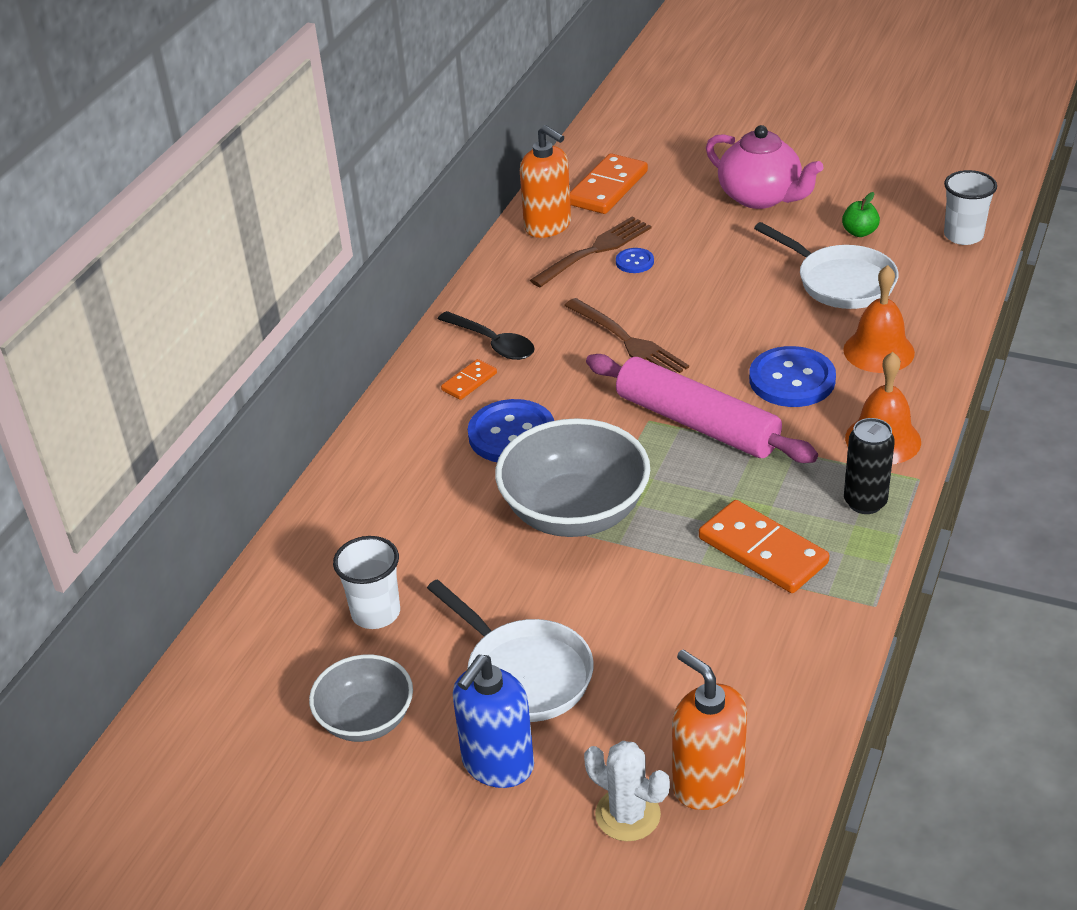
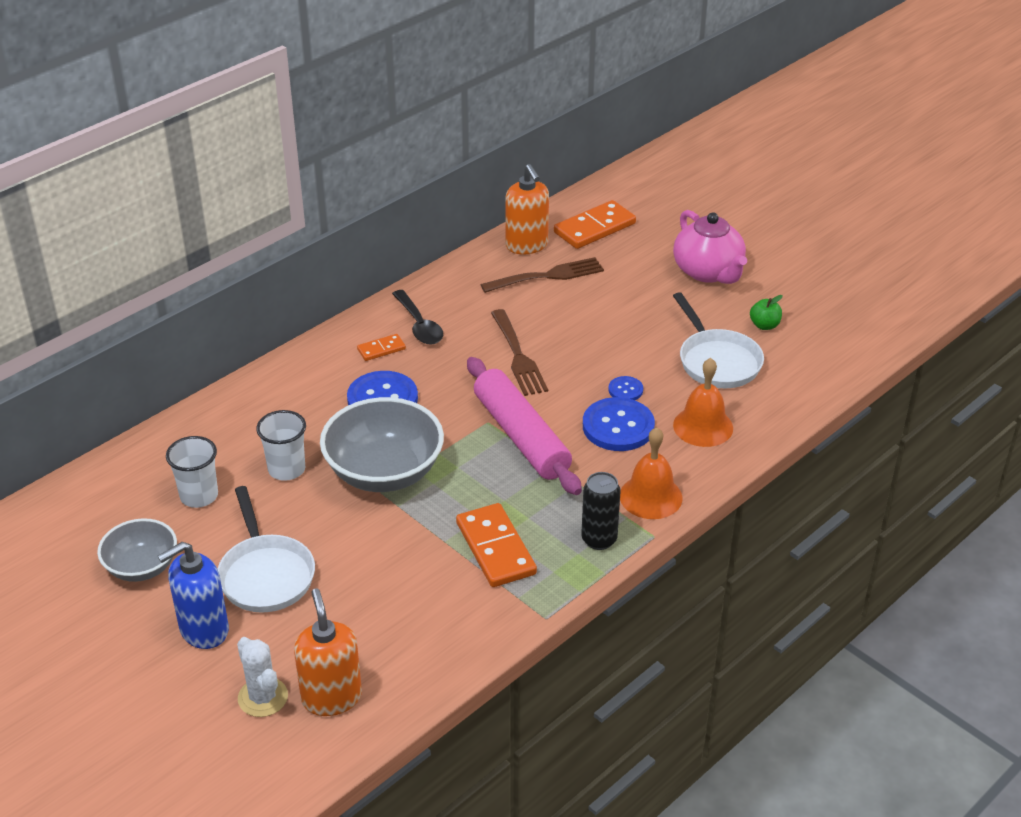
camera: 20 degrees right, 0 degrees up
(634, 262) = (570, 294): blue button -> blue button (625, 390)
(963, 236) = (847, 354): white cup -> white cup (286, 469)

